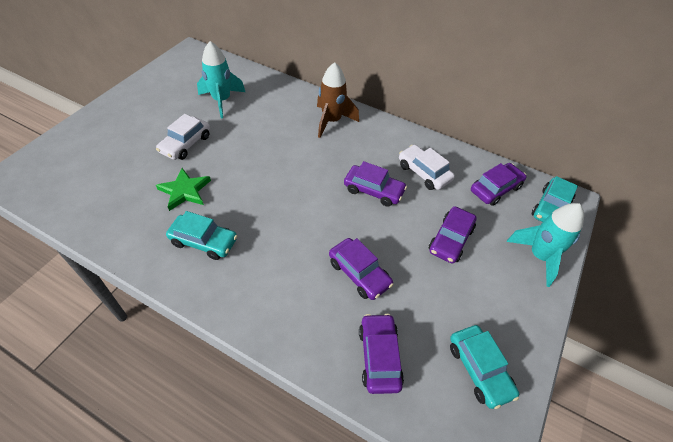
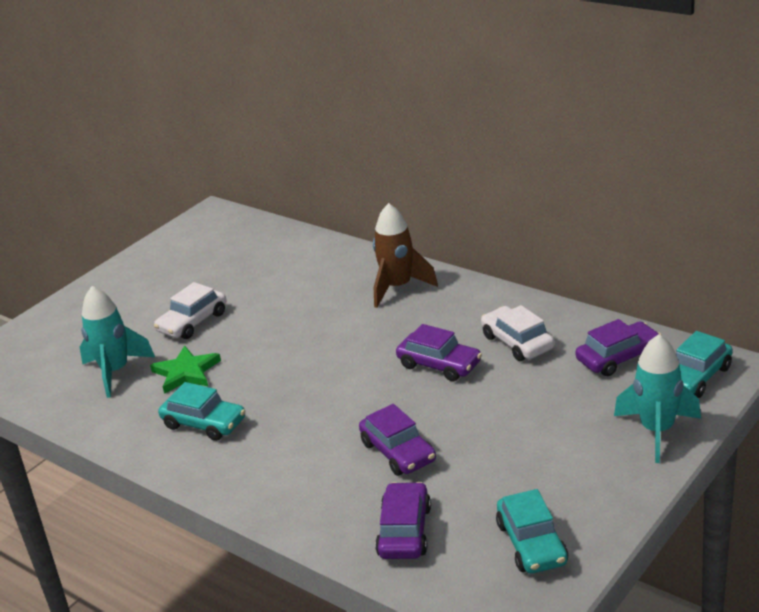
camera: 15 degrees right, 20 degrees down
(222, 101) = (247, 271): turquoise rocket -> turquoise rocket (115, 372)
(450, 240) = (534, 415): purple car -> none

